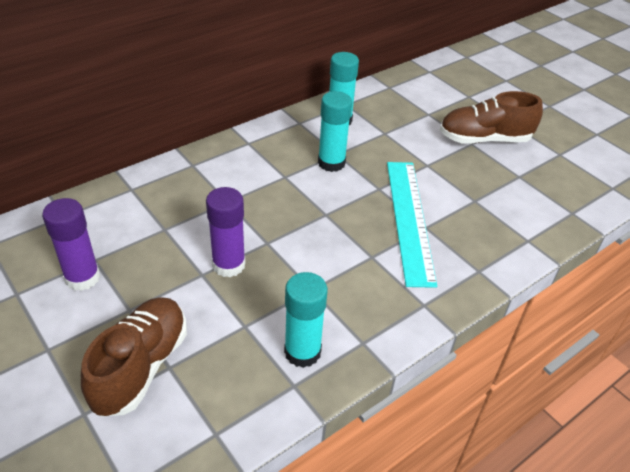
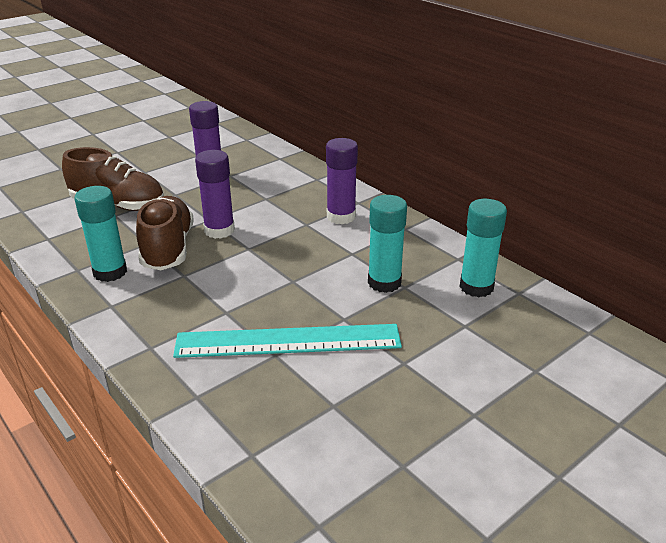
camera: 90 degrees right, 10 degrees down
(219, 178) = (341, 216): none -> purple glue stick
(484, 139) = (491, 431): brown shoe -> brown shoe (168, 249)

